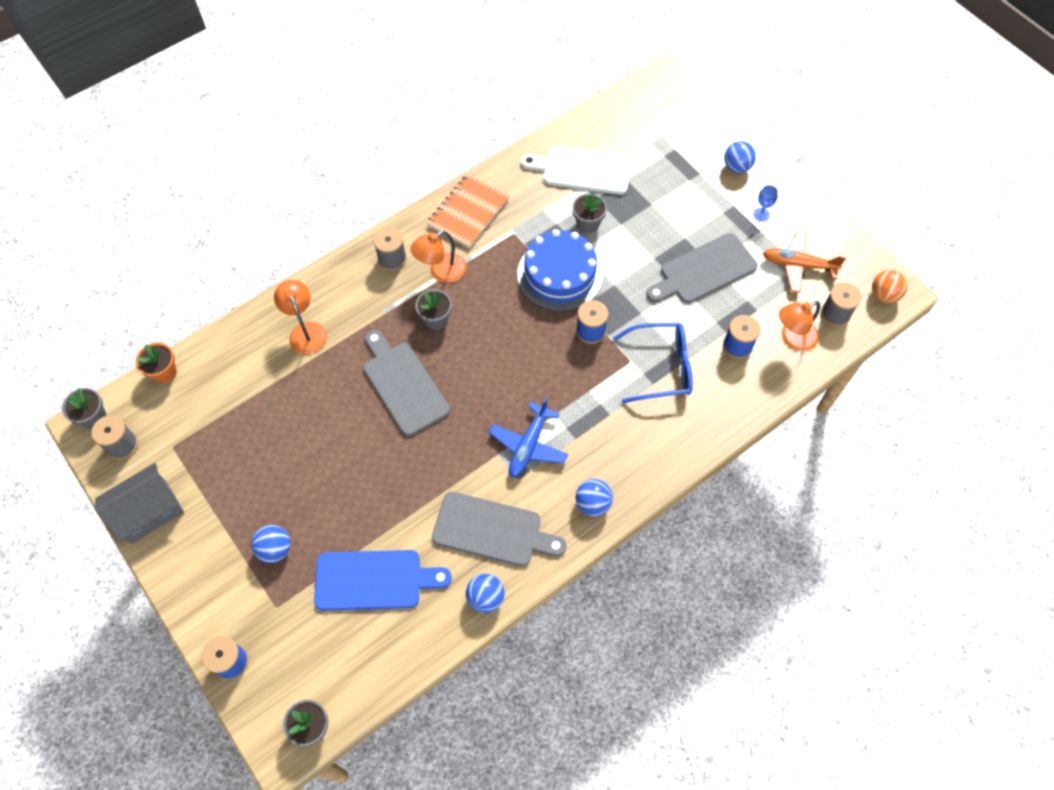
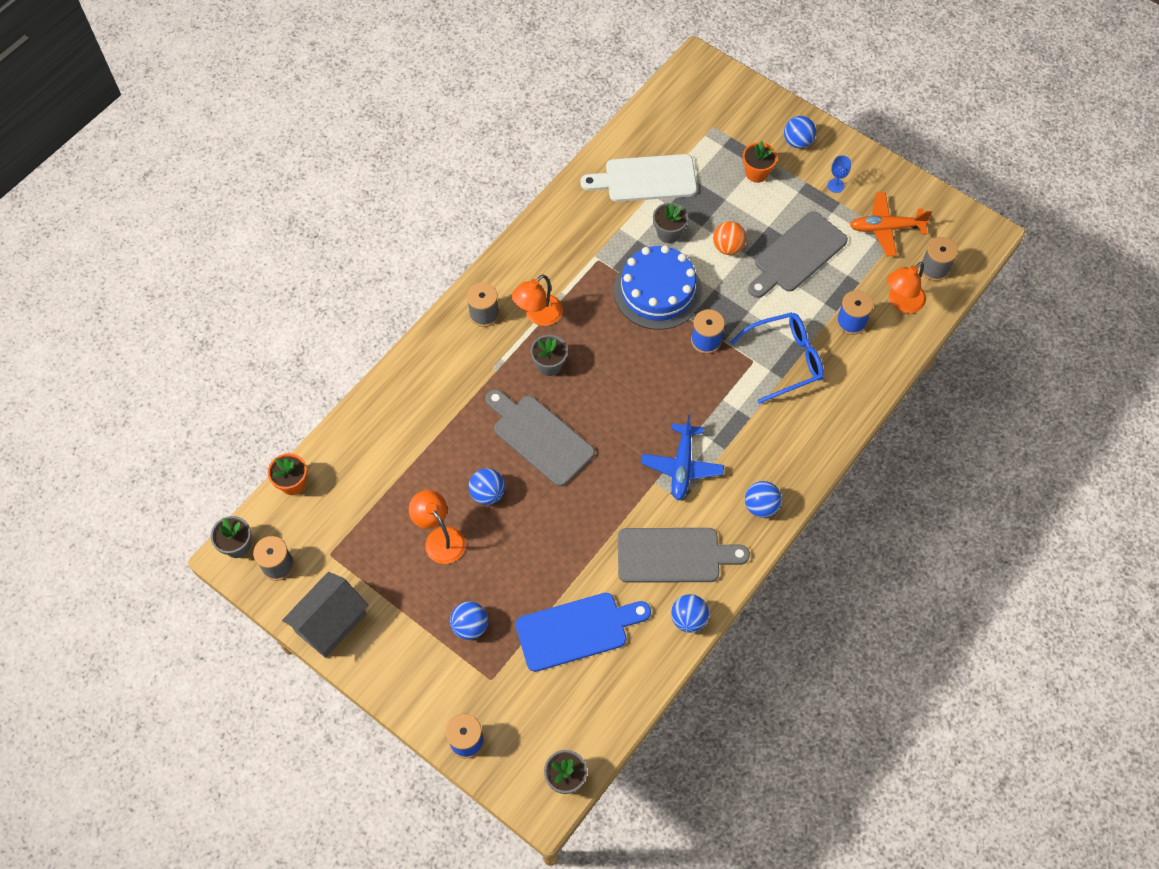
camera: 15 degrees left, 0 degrees up
(305, 331) = (422, 407): orange lamp -> orange lamp (440, 538)
(336, 426) = (487, 493): none -> blue ball
(468, 212) = (545, 248): orange notebook -> none
(688, 187) = (756, 173): none -> orange flower pot
(884, 295) = (974, 239): orange ball -> orange ball (728, 247)

